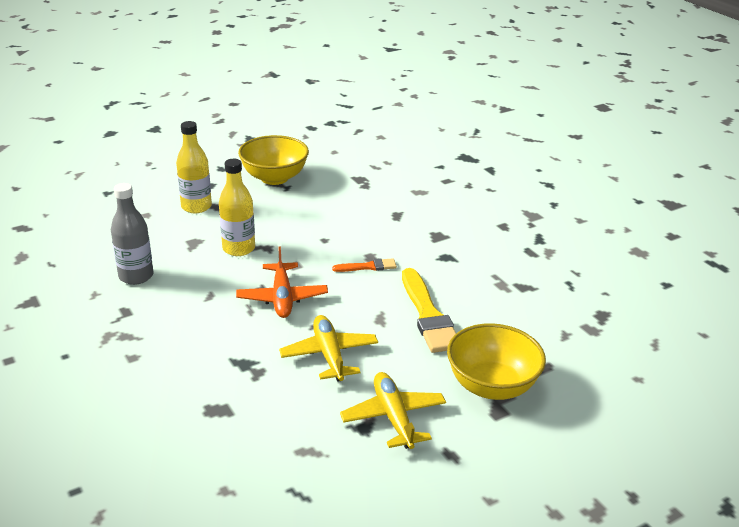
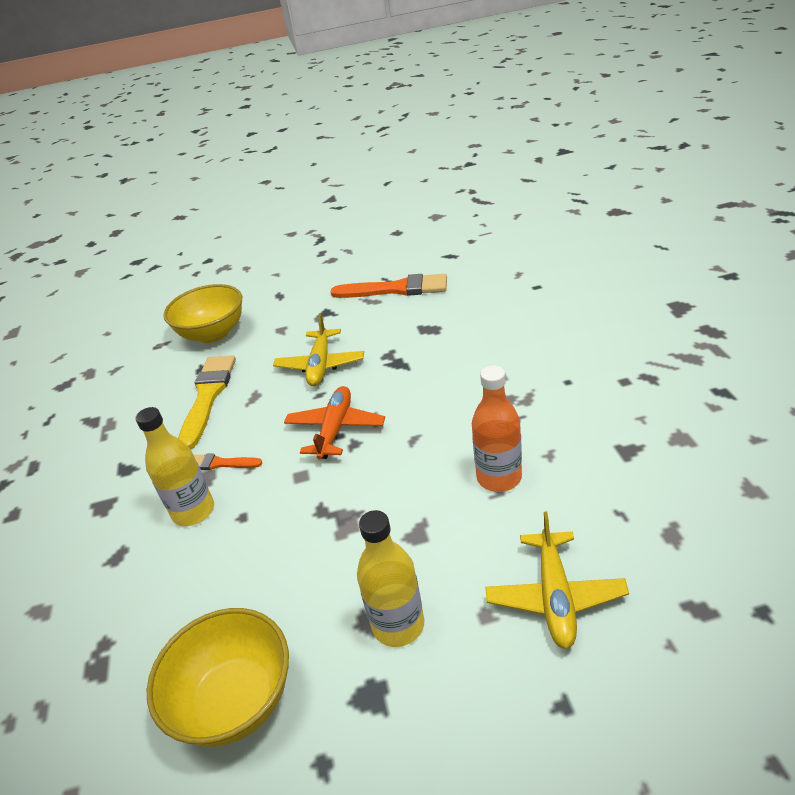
camera: 155 degrees left, 5 degrees up
(136, 276) = (499, 478): grey bottle -> orange bottle
(239, 248) = (358, 513): yellow bottle -> yellow bottle (193, 511)
(280, 475) = (395, 289): none -> orange brush
(393, 417) = (300, 317): yellow plane -> yellow plane (555, 597)

